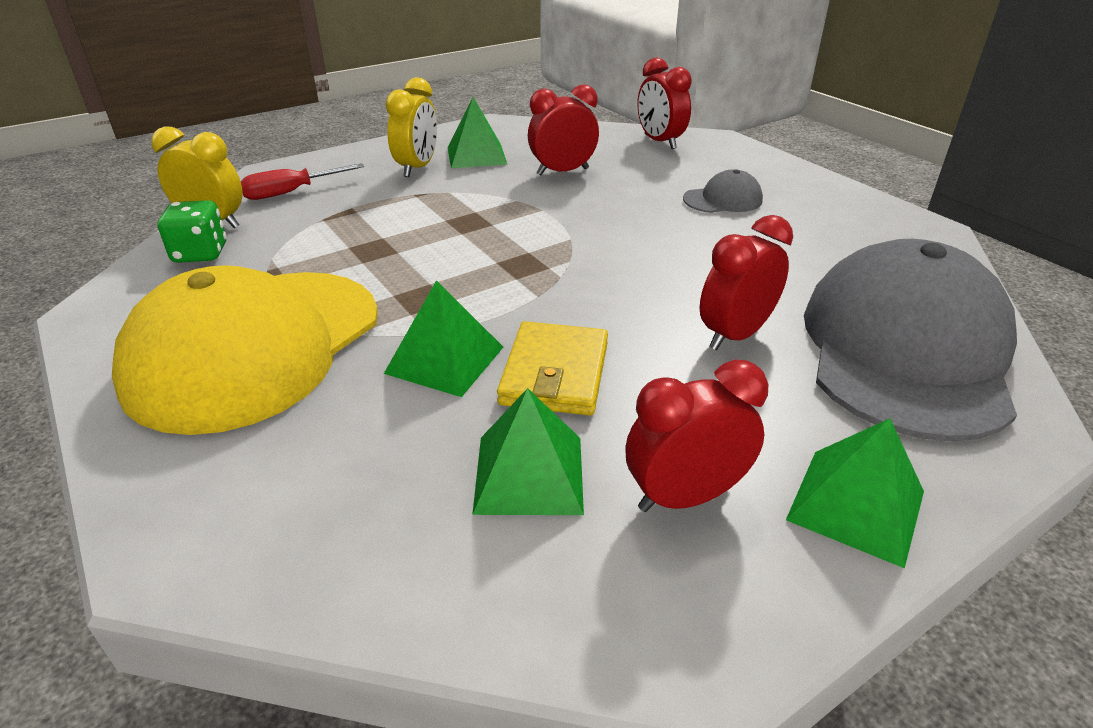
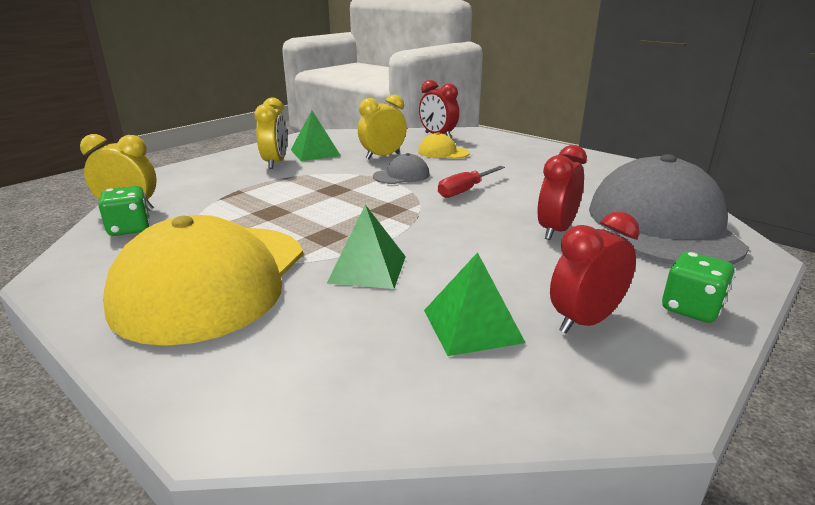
camera: 15 degrees left, 10 degrees down
(291, 192) = (184, 185): red screwdriver -> red screwdriver (465, 190)
(554, 373) = (451, 266): yellow wallet -> none
(562, 172) = (382, 156): red clock -> yellow clock
(651, 173) = (443, 152): none -> yellow cap
(723, 199) = (499, 162): grey cap -> grey cap (401, 175)
(856, 505) = (691, 308): green pyramid -> green dice

